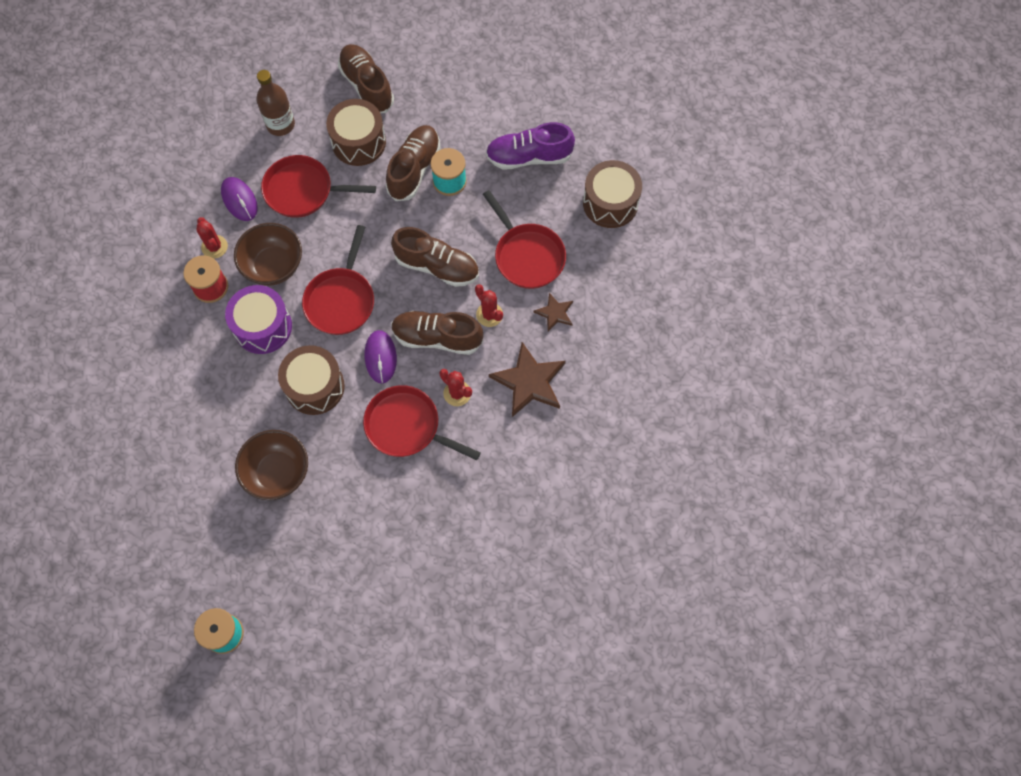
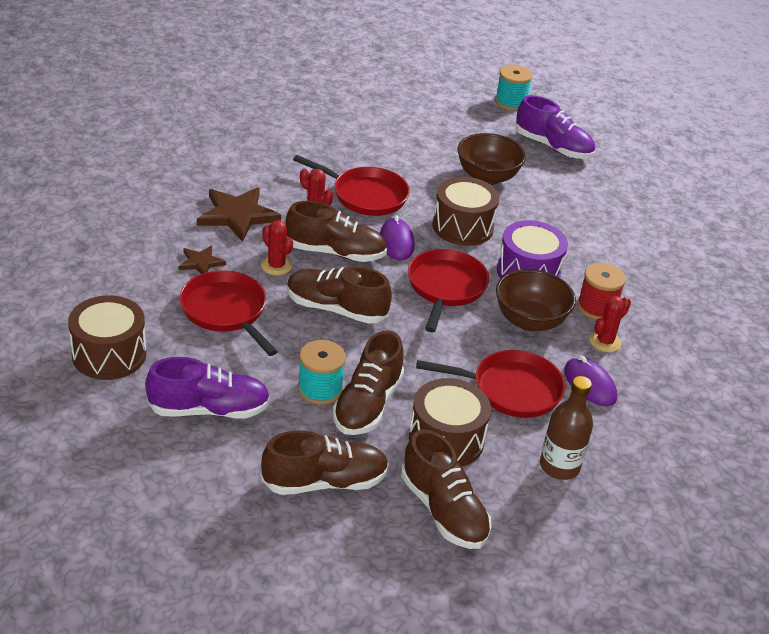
camera: 175 degrees right, 30 degrees down
(193, 539) = (553, 147): none -> purple shoe
(214, 247) = (605, 342): red cactus -> red cactus turned 75 degrees clockwise
(445, 103) = (325, 482): none -> brown shoe

